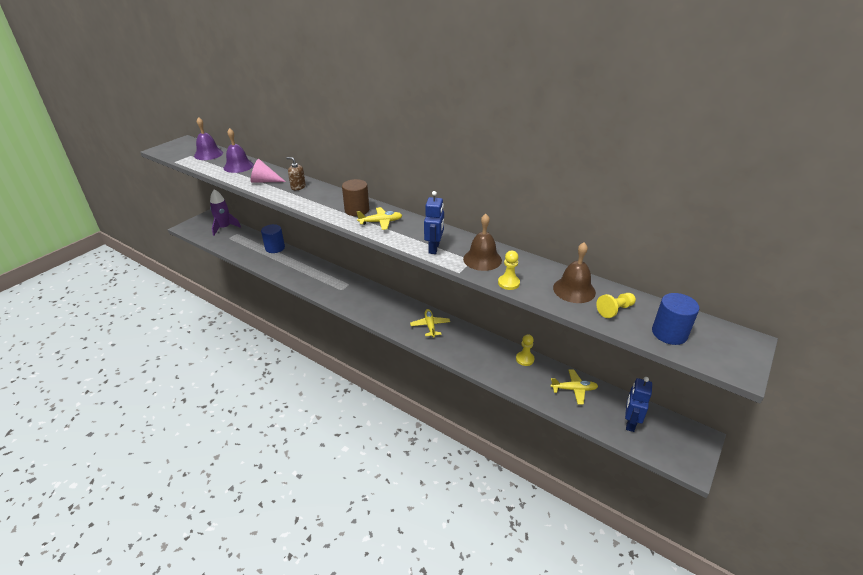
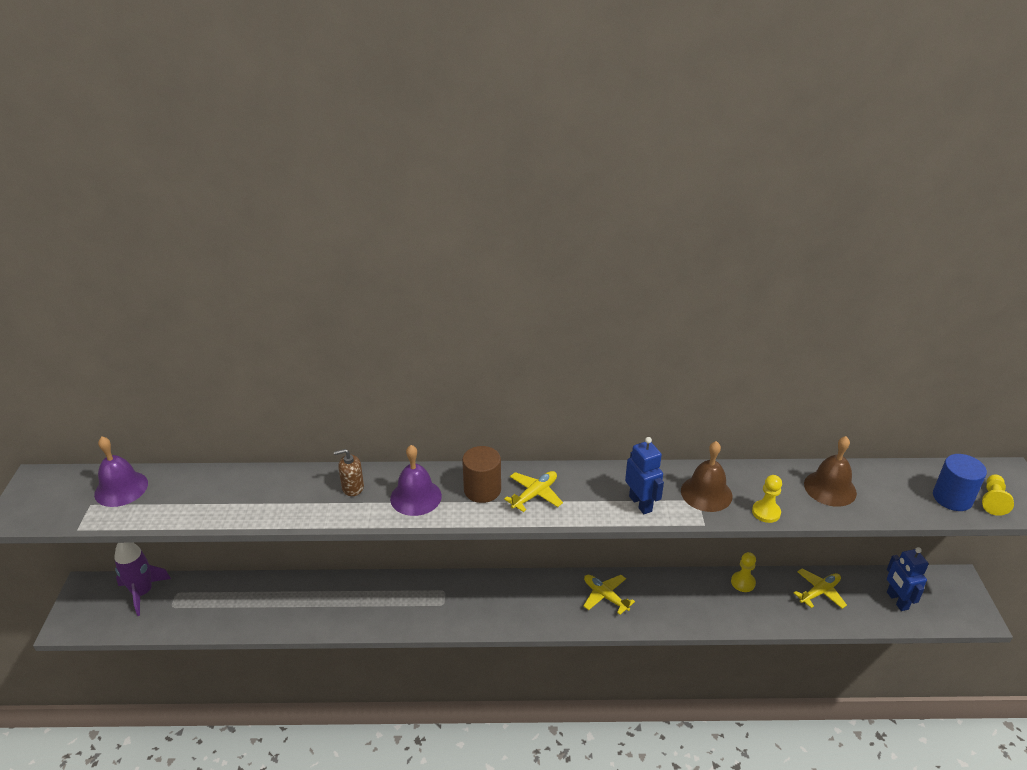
camera: 35 degrees left, 0 degrees up
(238, 166) = (207, 490): purple bell -> purple bell (416, 497)
(264, 181) = (288, 500): pink cone -> none
(275, 248) = (271, 587): blue cylinder -> none
(615, 310) = (887, 494): yellow pawn -> yellow pawn (993, 501)

